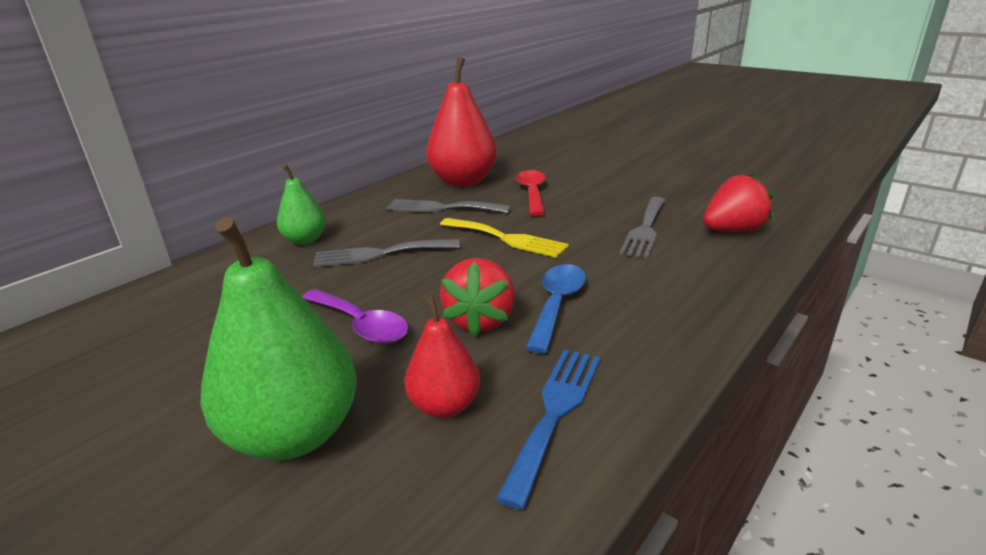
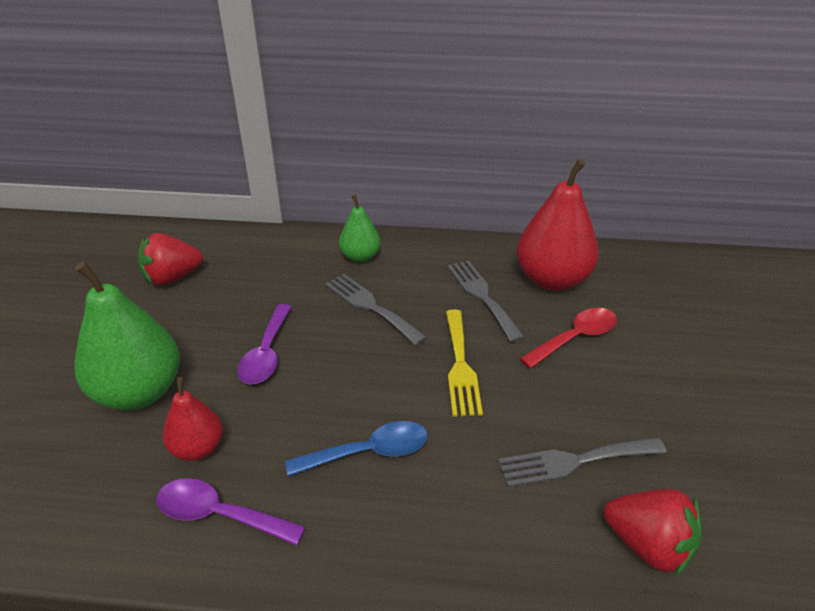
camera: 55 degrees right, 10 degrees up
(480, 320) = (313, 415): red strawberry -> red strawberry (172, 278)
(555, 412) = (219, 515): blue fork -> purple spoon

